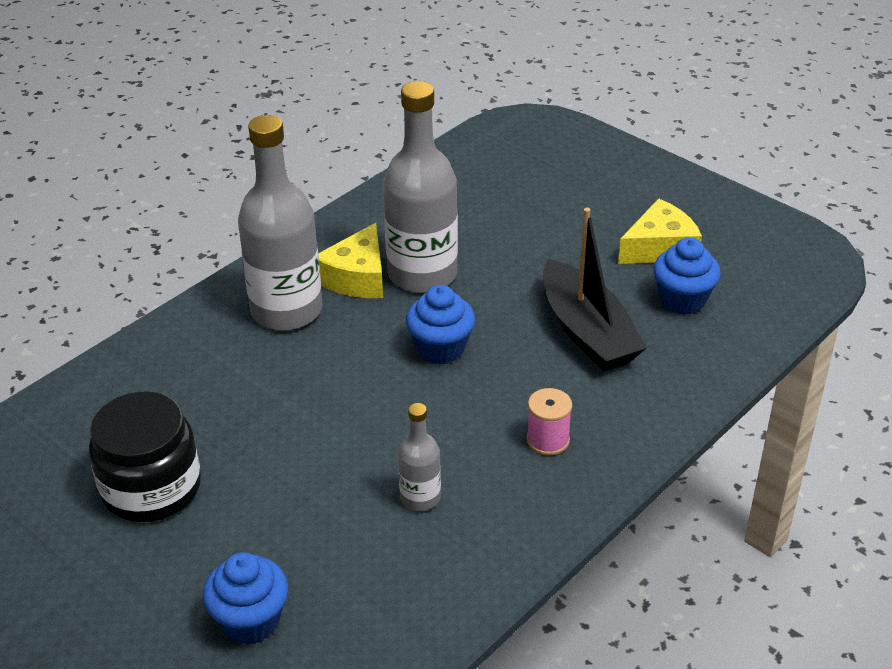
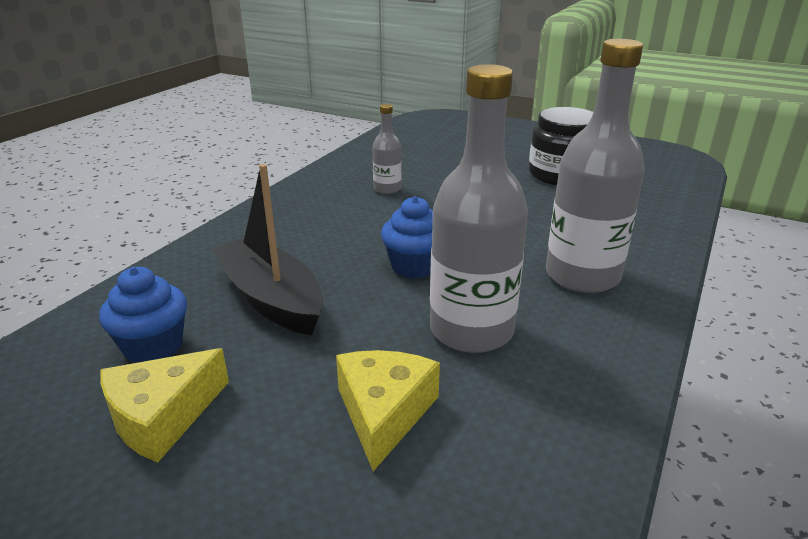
camera: 165 degrees right, 10 degrees down
(250, 621) = (454, 145): blue cupcake -> none
(357, 277) = (541, 316): yellow cheese -> yellow cheese (384, 413)
(548, 440) = (303, 223): pink spool -> none

